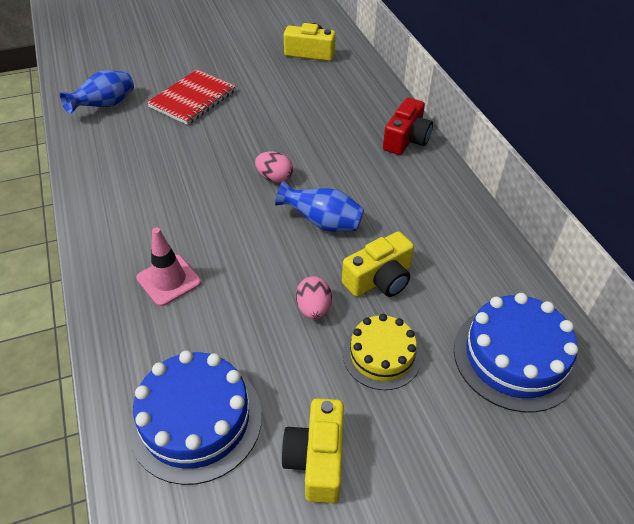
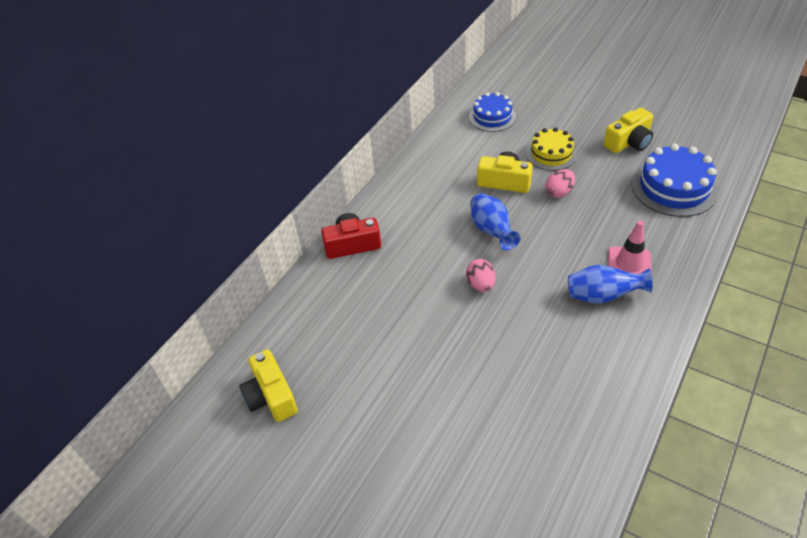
camera: 125 degrees left, 0 degrees up
(105, 106) = (540, 495): blue vase -> blue vase (602, 296)
(192, 99) = (448, 426): red notebook -> none
(514, 357) = (492, 117): blue cake -> blue cake, size x0.65

